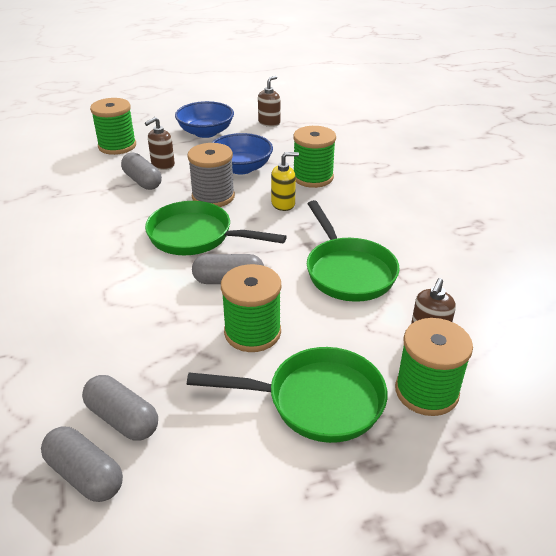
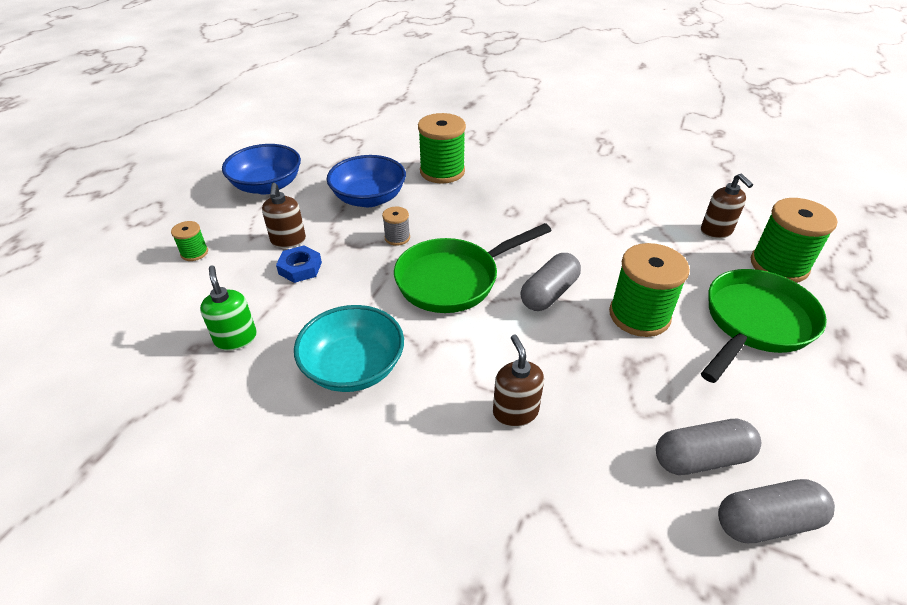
camera: 50 degrees left, 5 degrees up
(63, 193) = (236, 338): none -> green soap dispenser
(76, 240) = (353, 367): none -> turquoise bowl
(117, 146) = (194, 253): green spool -> green spool, size x0.49
(142, 181) = (300, 268): grey capsule -> blue nut
(213, 197) = (397, 238): grey spool -> grey spool, size x0.49
(269, 123) = (311, 145): brown soap dispenser -> brown soap dispenser (515, 411)
(283, 204) = (463, 206): yellow soap dispenser -> none
(348, 271) = (602, 225): green pan -> none

